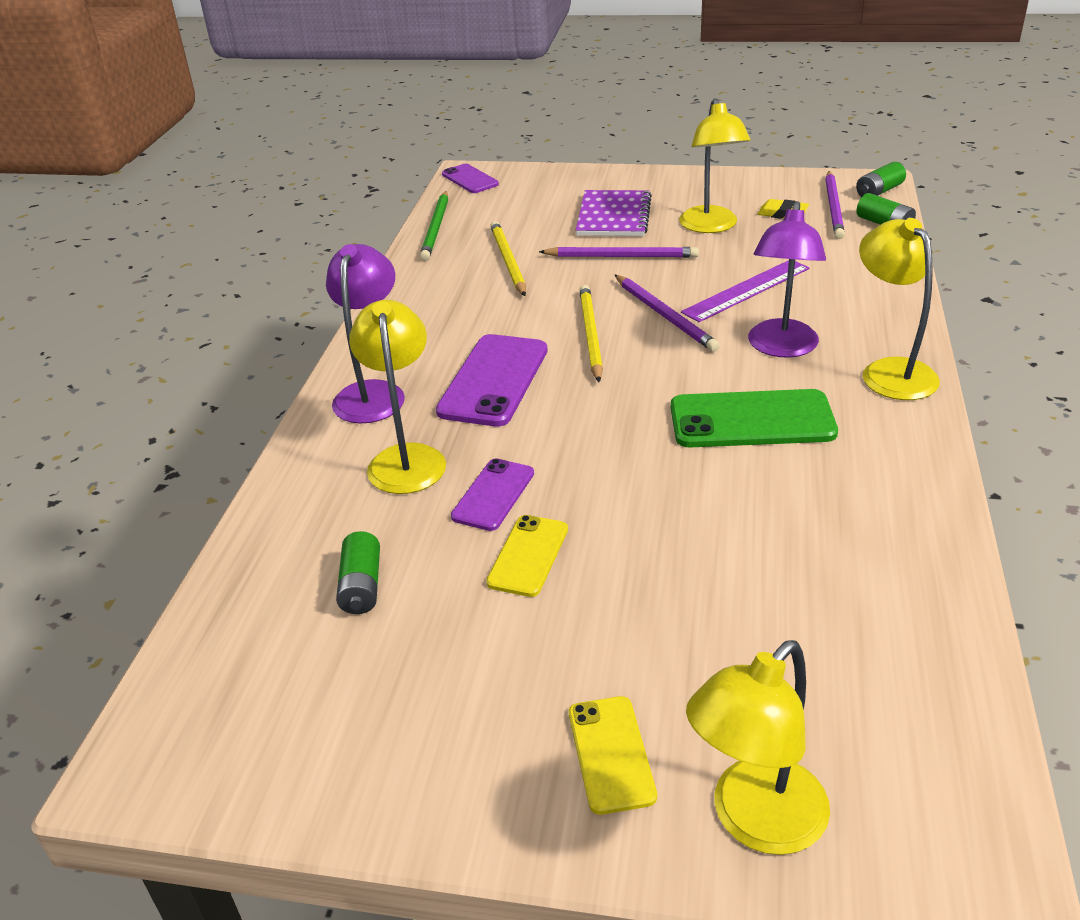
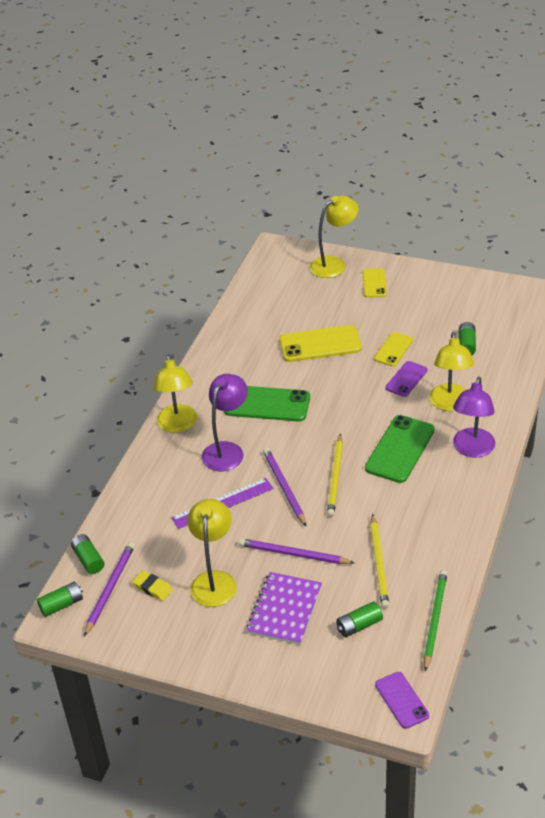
camera: 170 degrees left, 5 degrees up
(494, 380) = (400, 449): purple phone -> green phone
(523, 215) = (359, 625): none -> green battery
(697, 549) = (320, 344): none -> yellow phone

